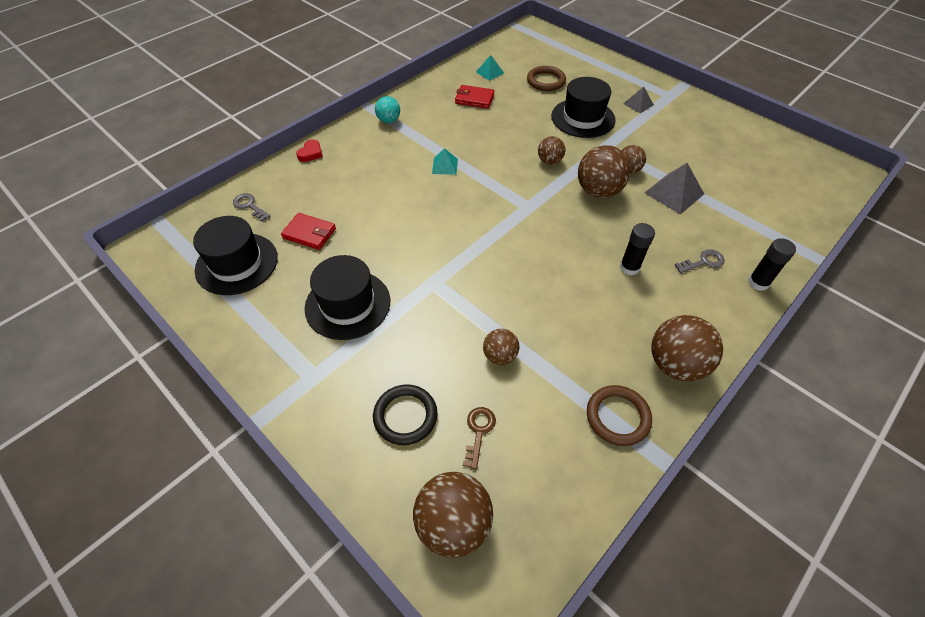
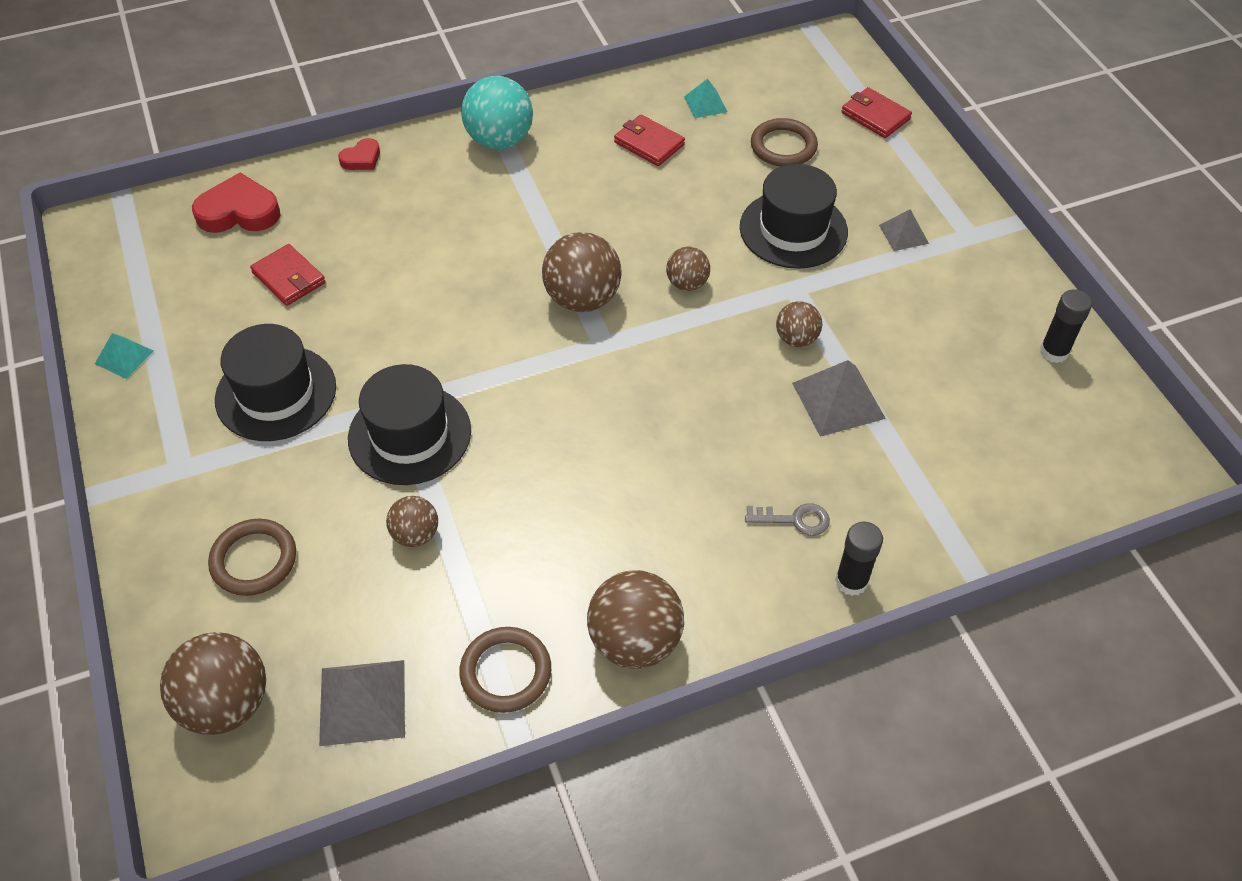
camera: 25 degrees right, 0 degrees up
(237, 263) = (179, 288): black hat -> black hat (409, 434)
(249, 206) = (239, 212): grey key -> red heart
(388, 120) = (499, 140): turquoise ball -> turquoise ball, size x1.77
(405, 416) = (254, 560): black ring -> brown ring
(445, 166) = (529, 240): turquoise pyramid -> turquoise pyramid (124, 357)
(478, 431) = (325, 615): brown key -> none
(544, 478) = (362, 702): none -> grey pyramid
(579, 55) = (875, 116): none -> red wallet
(598, 191) = (724, 356): brown ball -> brown ball (582, 299)
(629, 267) = (678, 486): black glue stick -> black glue stick (1054, 352)

